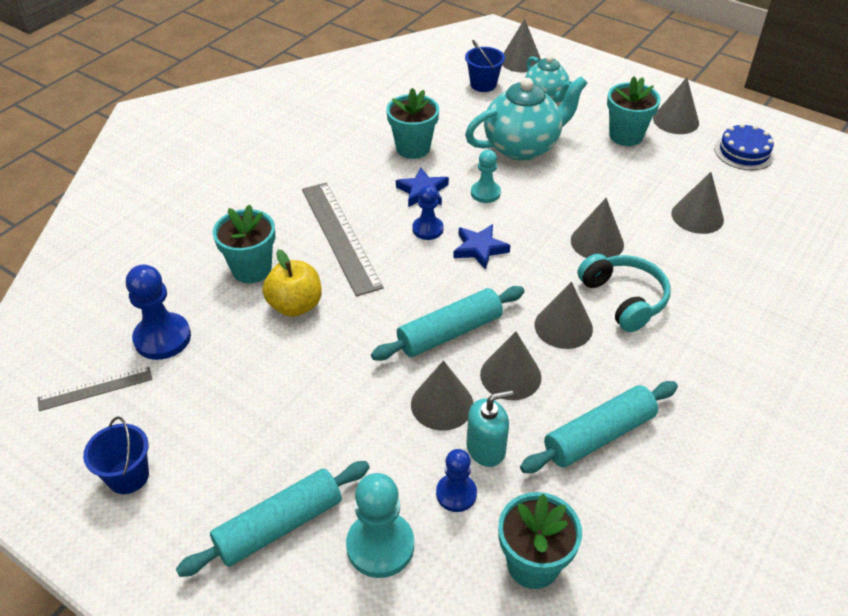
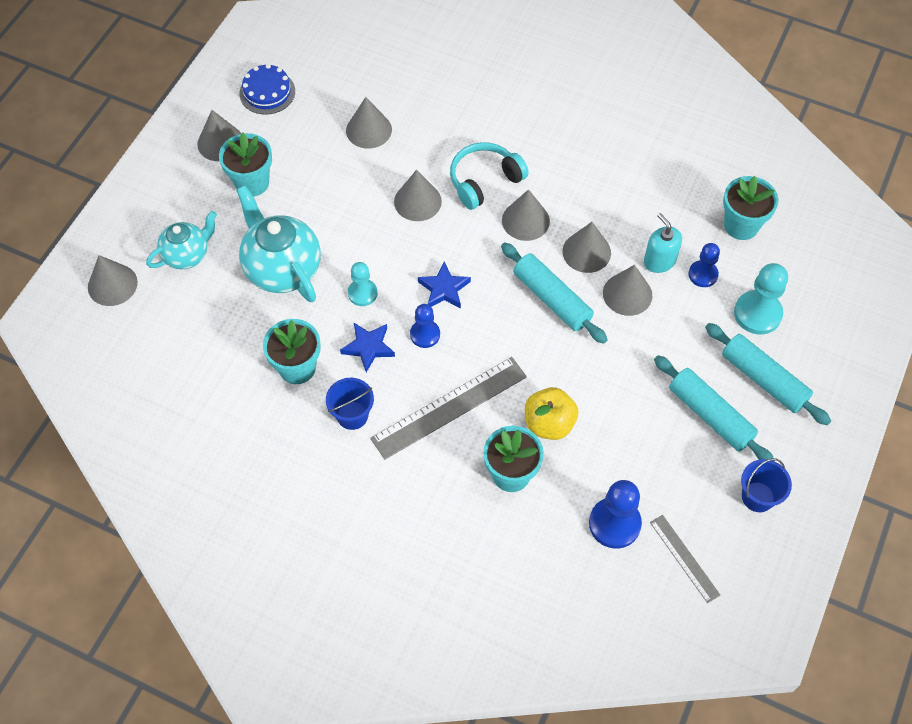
camera: 100 degrees left, 15 degrees up
(483, 84) = (166, 316): blue bucket -> blue bucket (352, 415)
(599, 436) = (628, 193): turquoise rolling pin -> turquoise rolling pin (710, 415)

